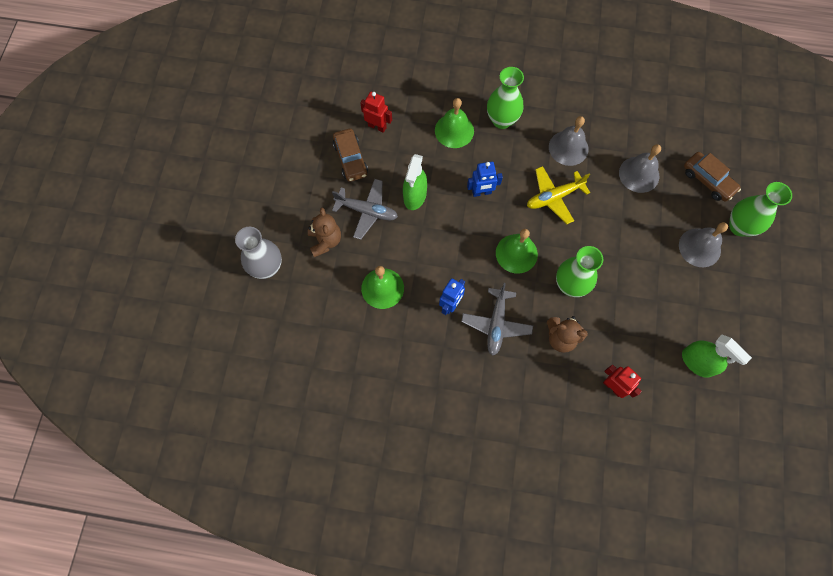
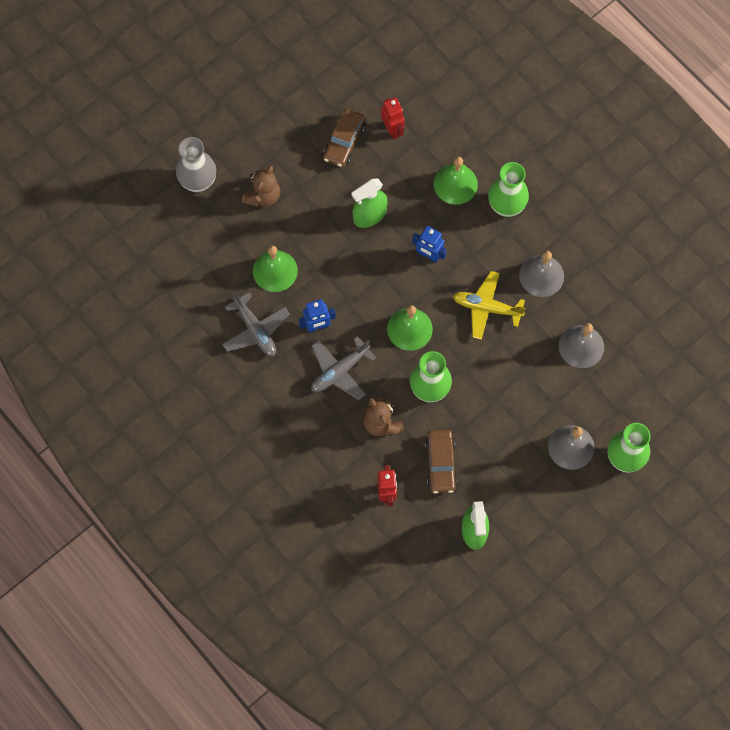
camera: 40 degrees right, 0 degrees up
(367, 211) = (318, 197): grey plane -> grey plane (255, 330)
(708, 180) = (638, 399): brown car -> brown car (440, 464)

